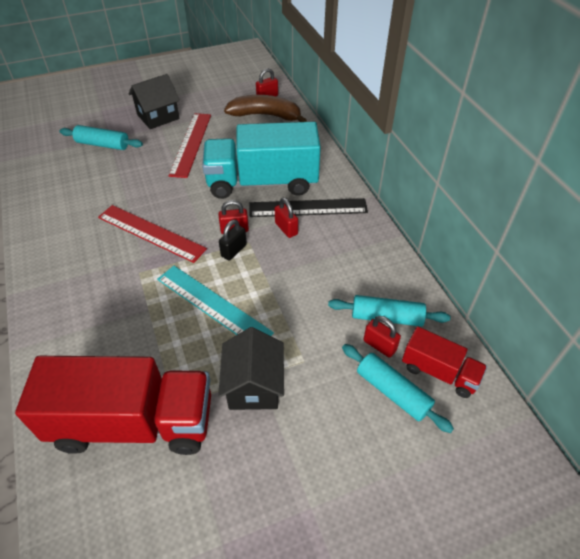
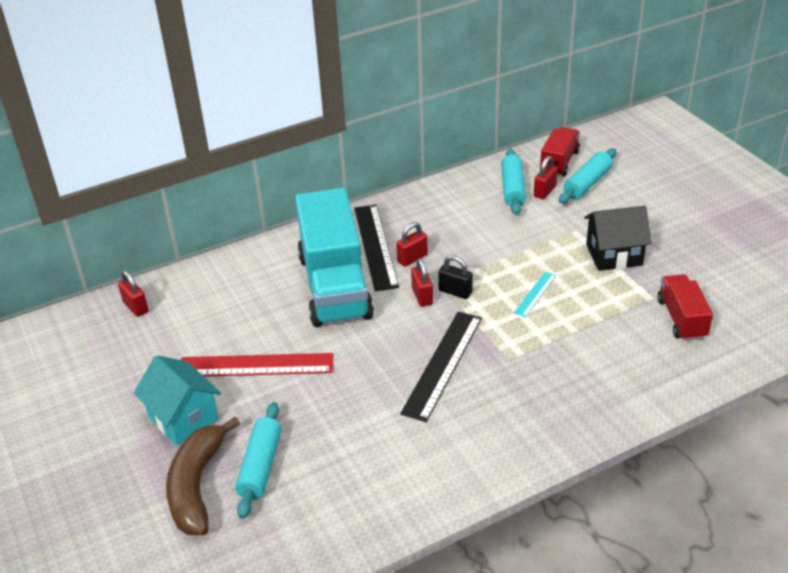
camera: 95 degrees left, 10 degrees down
(133, 422) = (681, 319): red truck -> red truck, size x0.51
(151, 233) = (443, 364): red ruler -> black ruler
(158, 117) = (183, 418): black house -> turquoise house
(213, 305) = (535, 294): turquoise ruler -> turquoise ruler, size x0.50
(265, 115) = (186, 302): brown banana -> brown banana (197, 486)

